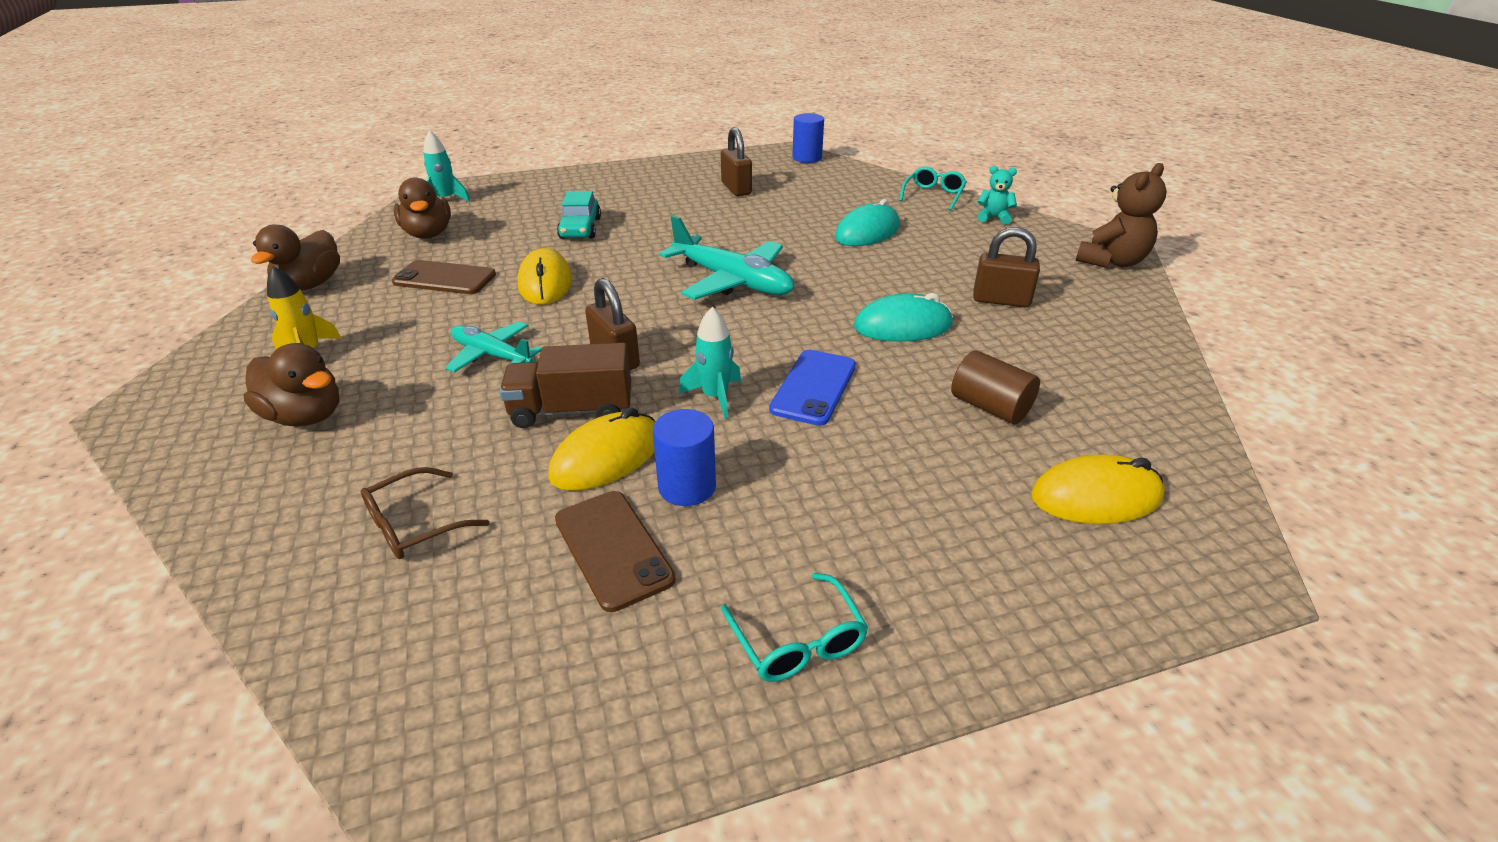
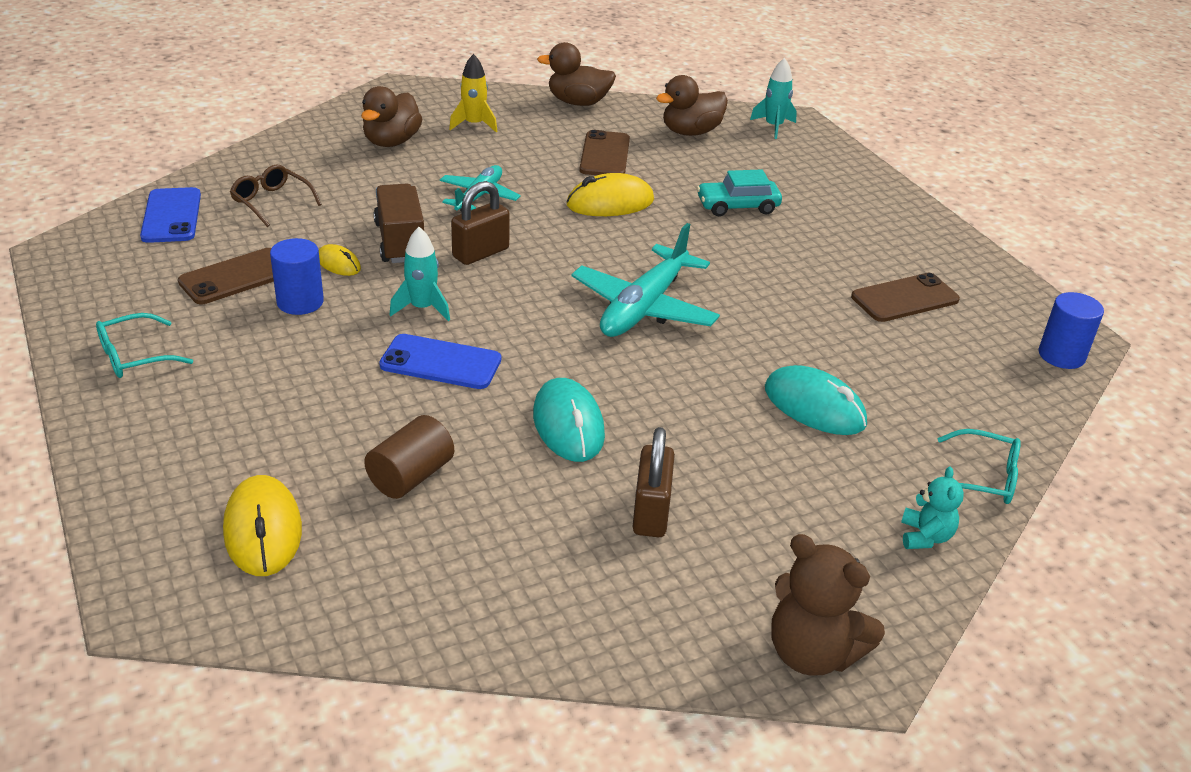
camera: 80 degrees right, 0 degrees up
(399, 642) = (171, 216): none -> blue phone
(606, 457) = (338, 264): yellow mouse -> yellow mouse, size x0.55
(736, 188) = (905, 298): brown padlock -> brown phone

